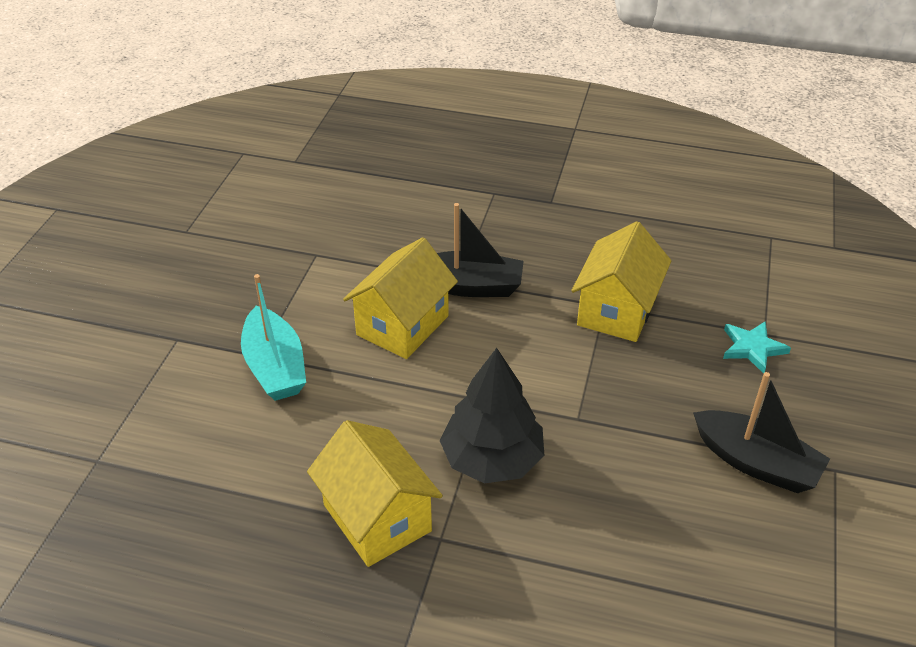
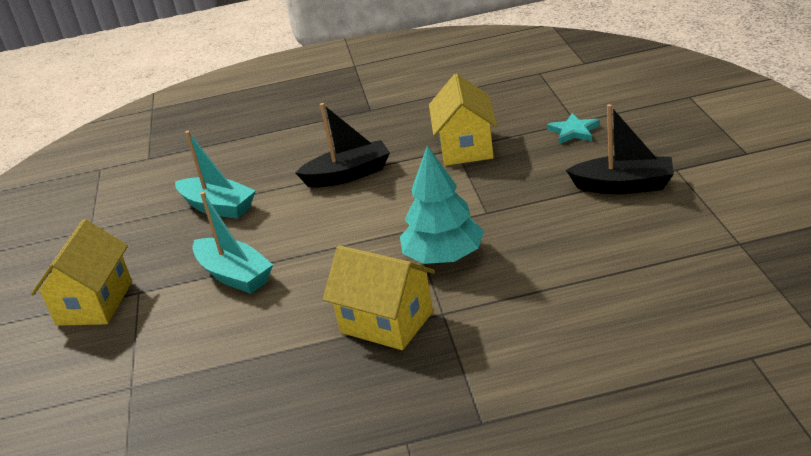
camera: 20 degrees left, 10 degrees down
(317, 264) = (218, 207): none -> turquoise boat
(403, 325) = (316, 214): yellow house -> yellow house (95, 303)
(492, 459) = (444, 257): black tree -> turquoise tree

